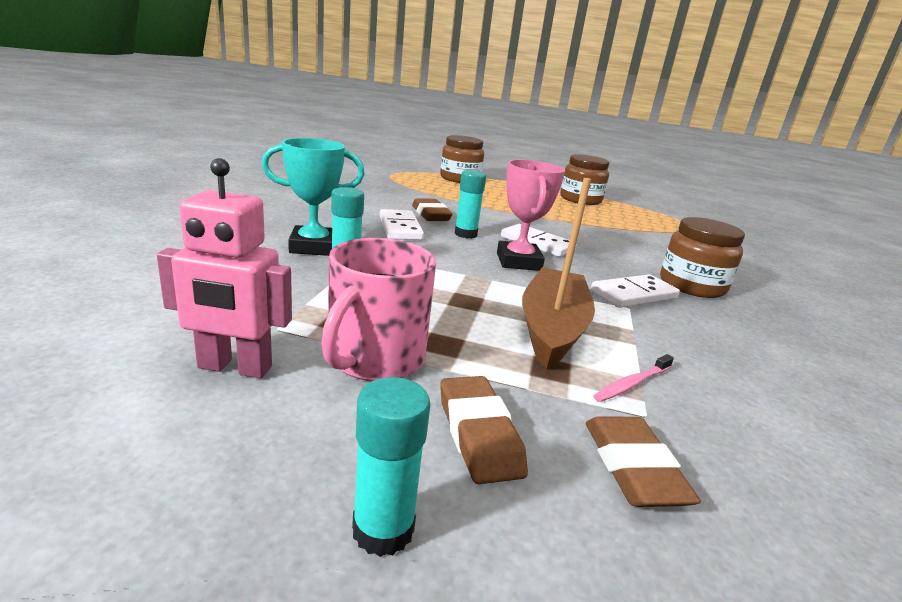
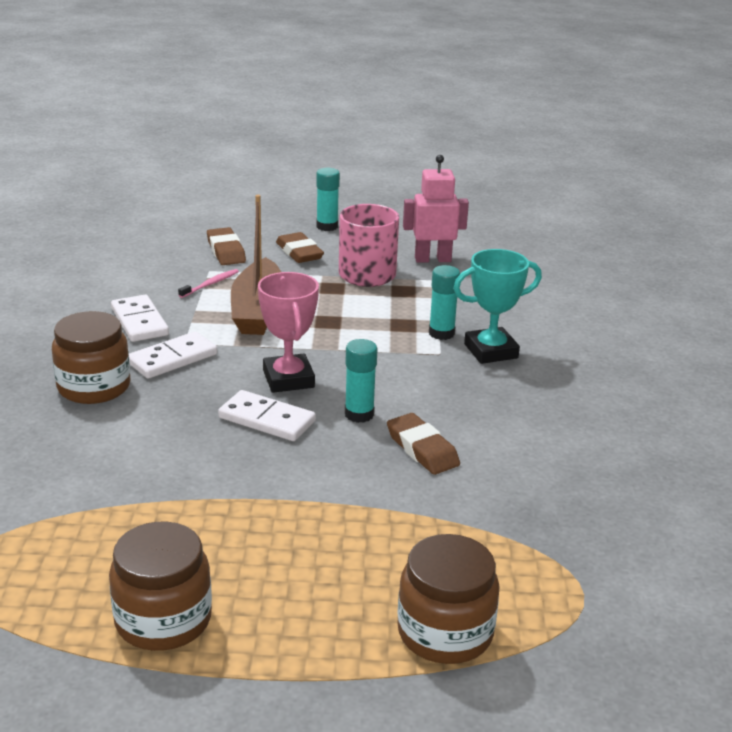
camera: 170 degrees right, 5 degrees up
(400, 228) = (439, 404): white domino -> white domino (140, 322)

